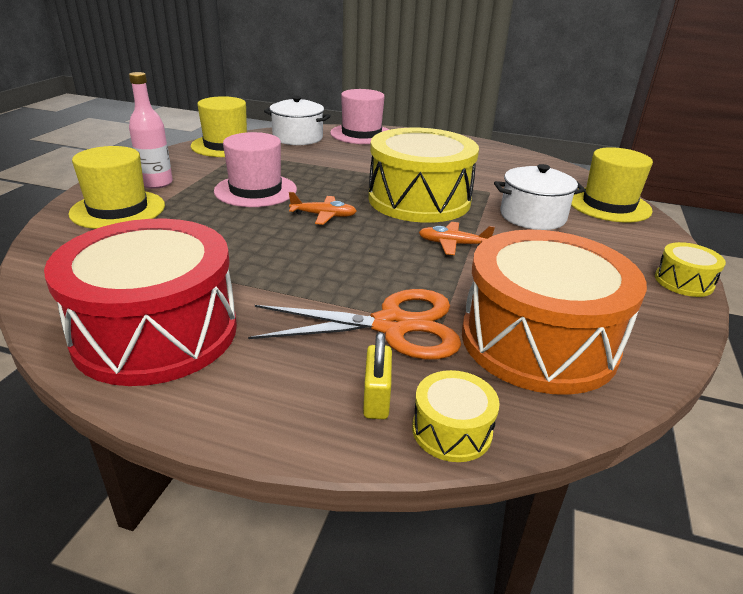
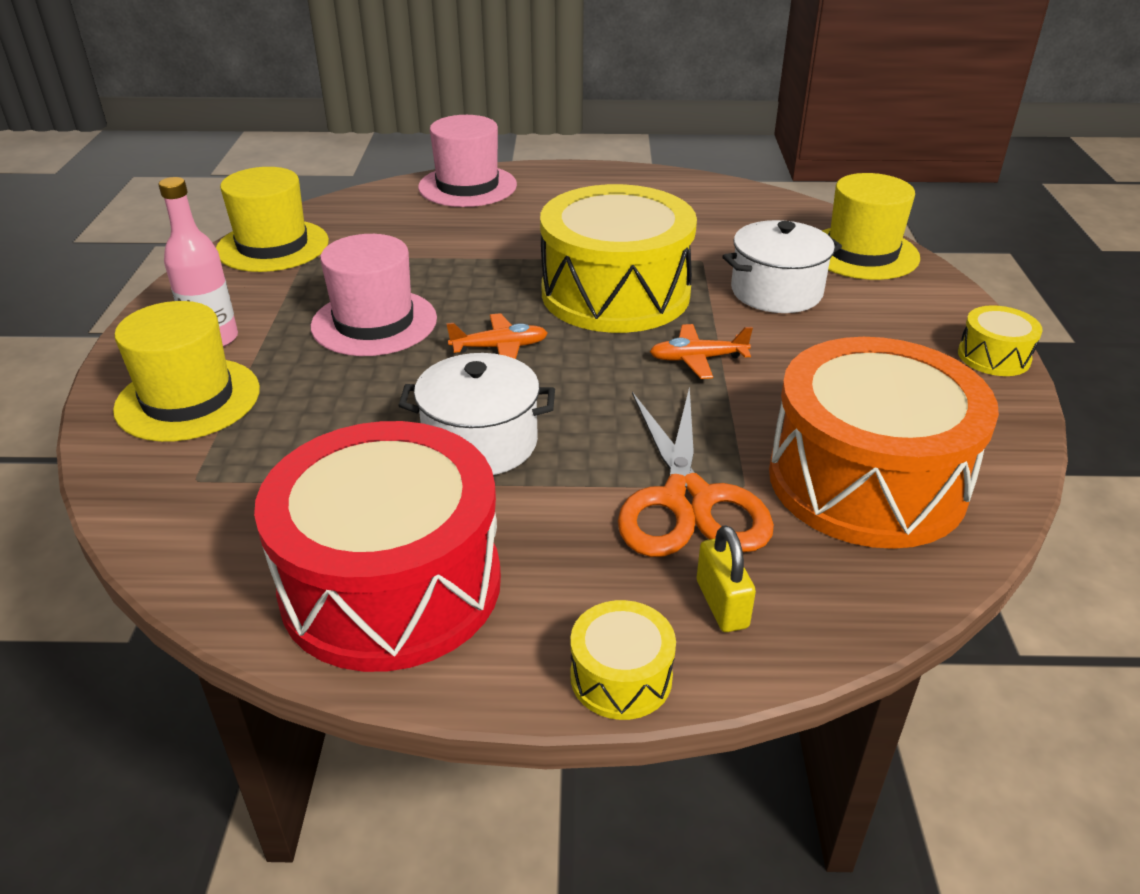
camera: 15 degrees left, 5 degrees up
(297, 138) = (375, 210): white pot -> white pot (480, 442)
(393, 326) = (687, 500): orange scissors -> orange scissors turned 105 degrees clockwise
(451, 430) = (826, 621): yellow drum -> yellow drum (621, 677)

